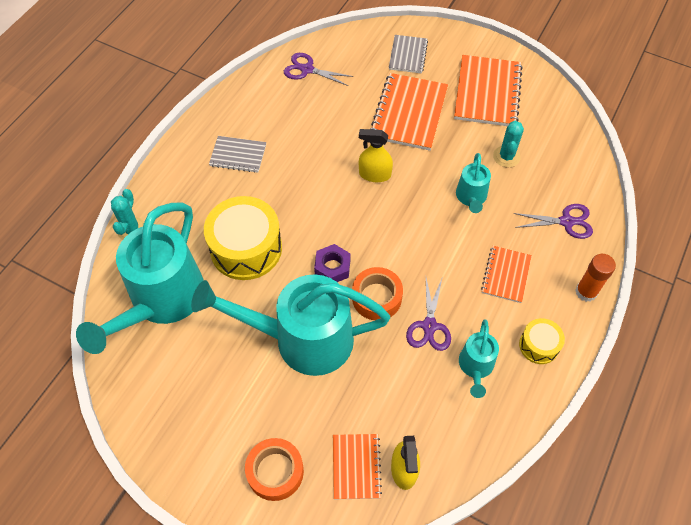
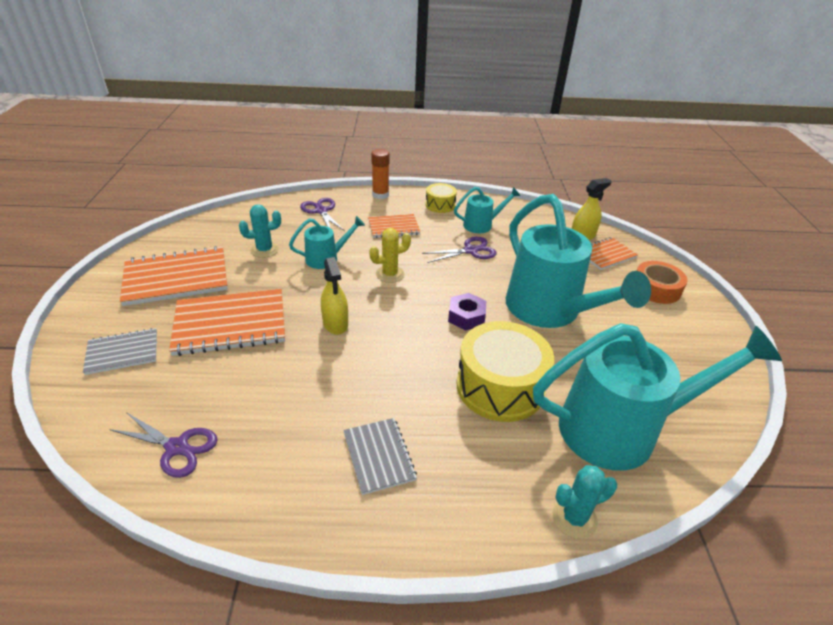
camera: 120 degrees left, 20 degrees down
(307, 69) = (177, 447): purple scissors -> purple scissors turned 60 degrees counterclockwise
(376, 297) = (471, 282): orange tape -> none
(422, 237) = (390, 274): none -> yellow cactus

